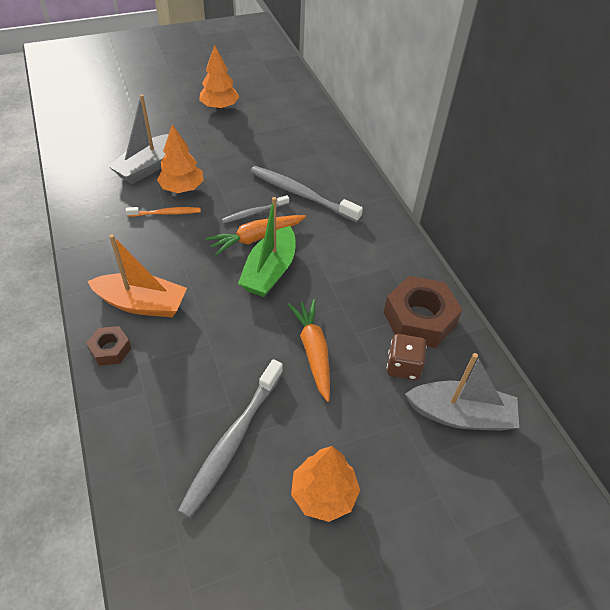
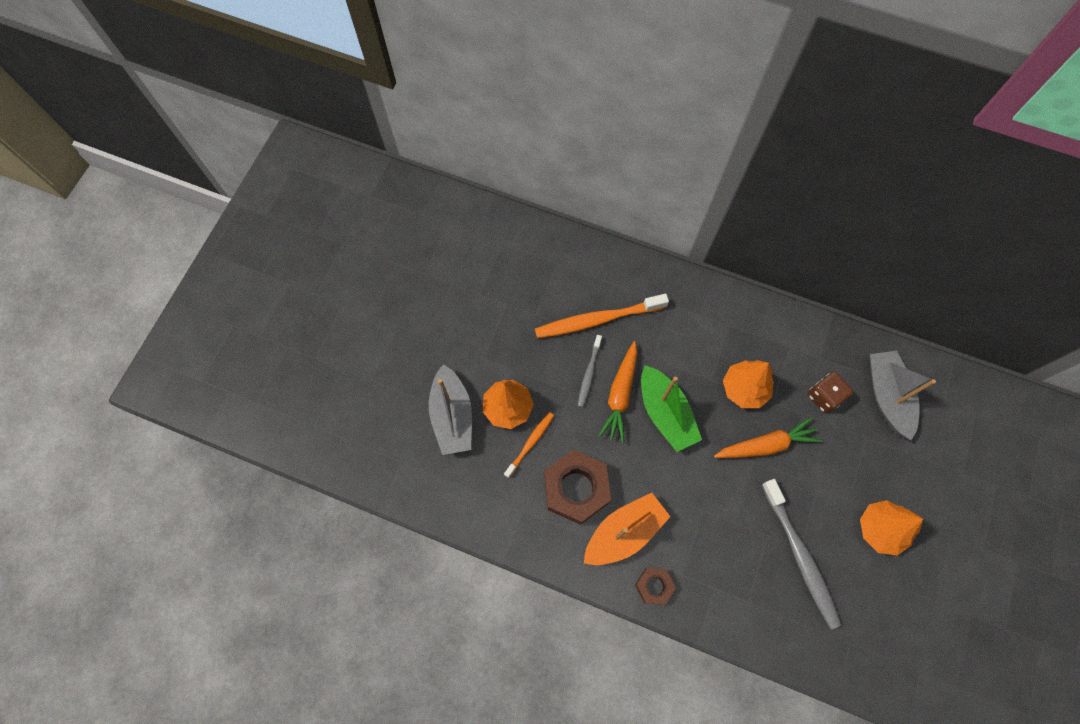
camera: 45 degrees left, 20 degrees up
(219, 107) = (414, 291): orange tree -> orange tree (744, 389)
(301, 194) = (597, 320): grey toothbrush -> orange toothbrush
(313, 351) = (766, 445): orange carrot -> orange carrot turned 135 degrees clockwise
(419, 319) = (793, 349): brown nut -> brown nut (576, 489)
(460, 415) = (887, 396): grey boat -> grey boat turned 60 degrees counterclockwise

